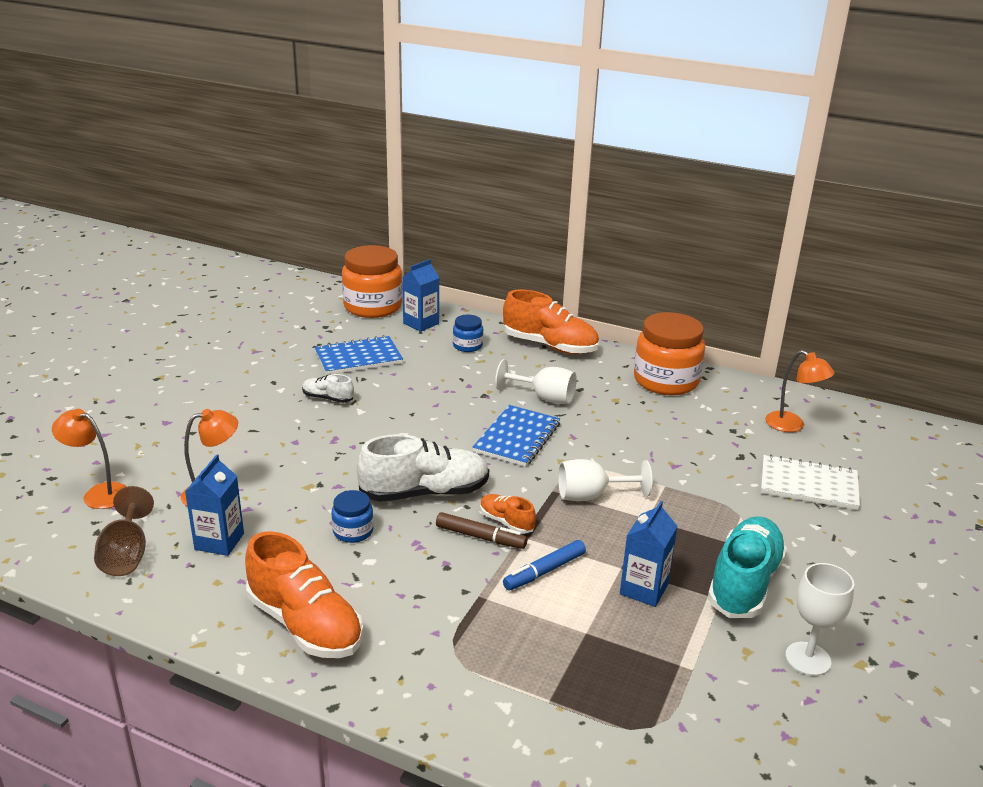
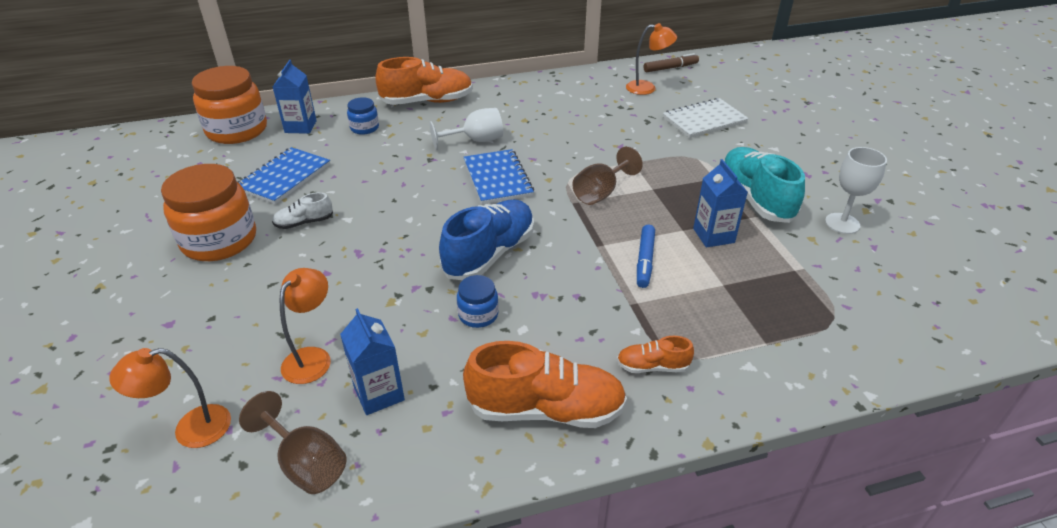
camera: 40 degrees left, 10 degrees up
(425, 493) = (490, 254): white shoe -> blue shoe
(480, 537) = (573, 262): brown marker -> brown marker (670, 68)
(506, 522) = (574, 242): orange shoe -> orange shoe (652, 366)
(591, 496) = (601, 193): white goblet -> brown goblet
(666, 381) = (538, 92): orange jar -> orange jar (219, 240)

